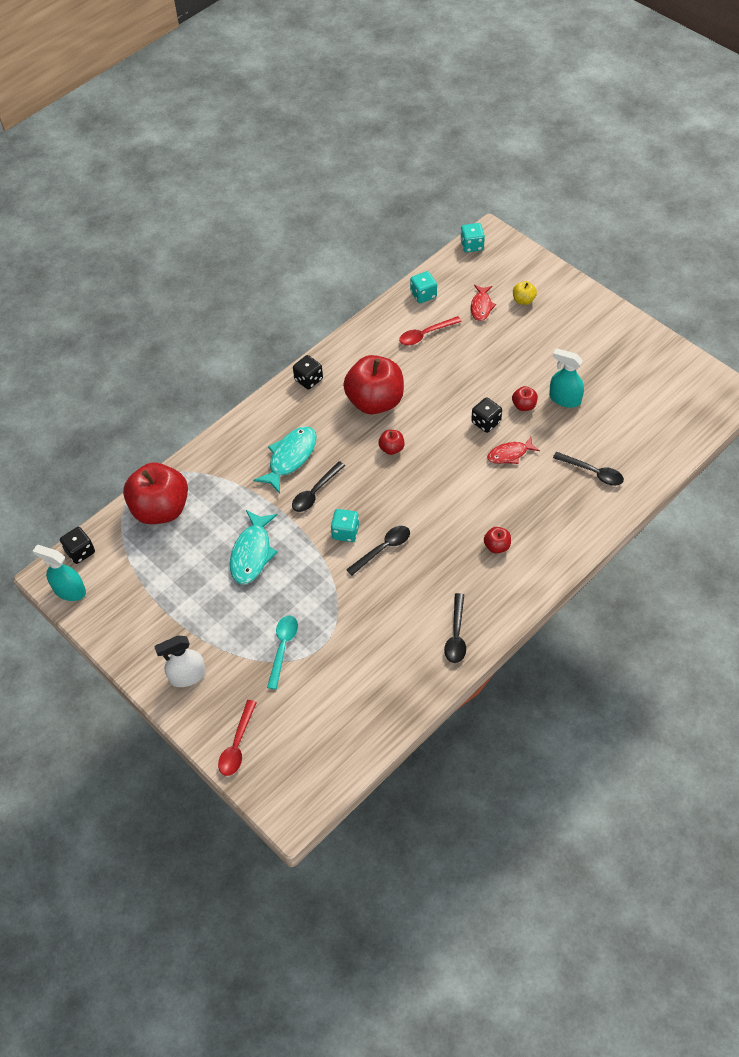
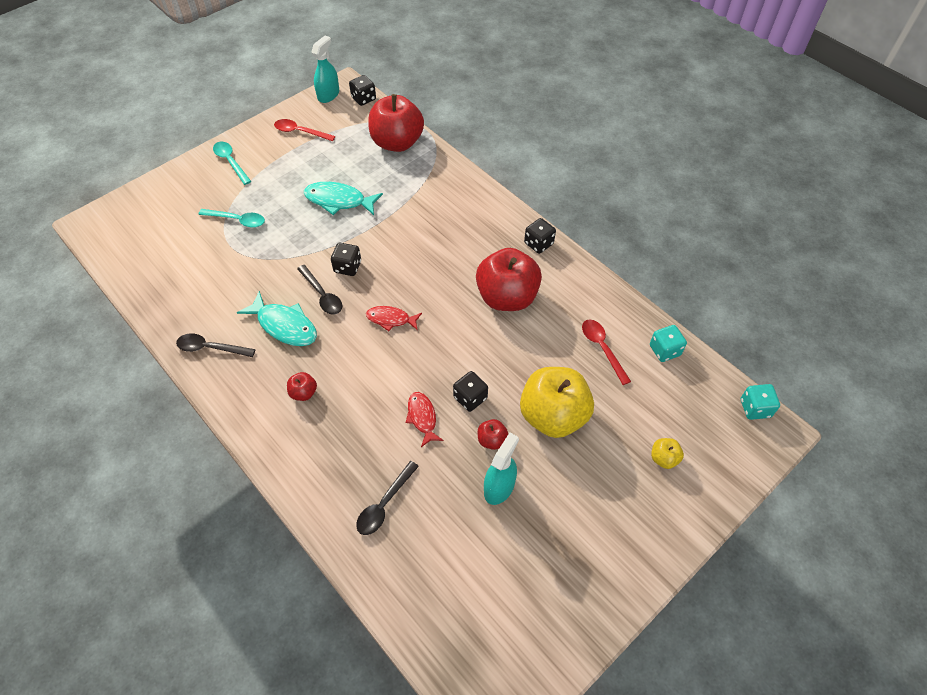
camera: 90 degrees right, 0 degrees up
(187, 676) = (231, 162): white spray bottle -> turquoise spoon
(237, 744) = (159, 191): red spoon -> red spoon (300, 132)
(290, 457) = (441, 228): turquoise fish -> turquoise fish (284, 325)
(315, 492) = (398, 245): black spoon -> none
(345, 532) = (347, 267): turquoise dice -> black dice
(391, 448) = (443, 308): red apple -> none
(481, 306) = (649, 409): red fish -> red fish (391, 319)
(495, 366) = (553, 415): none -> yellow apple

